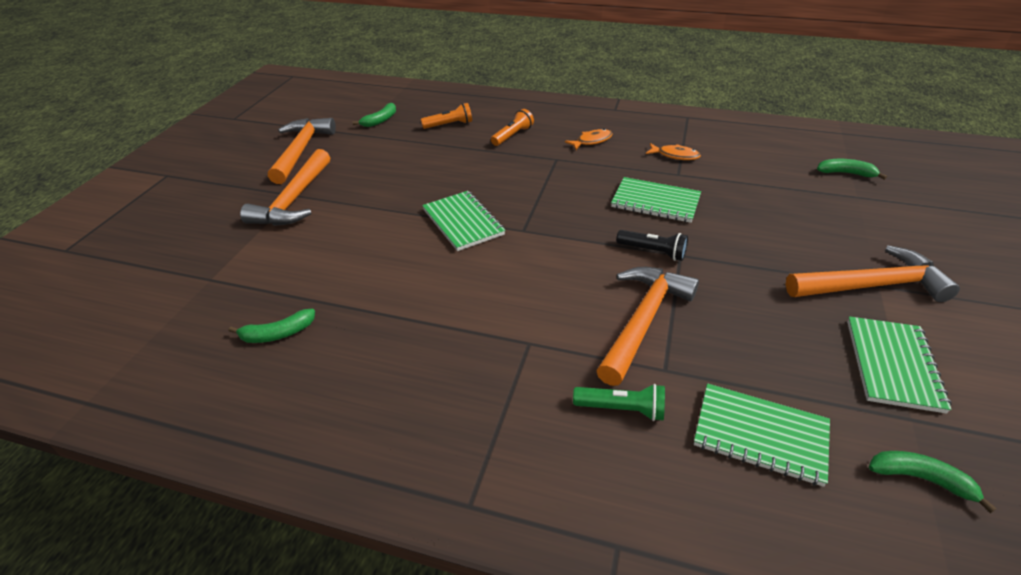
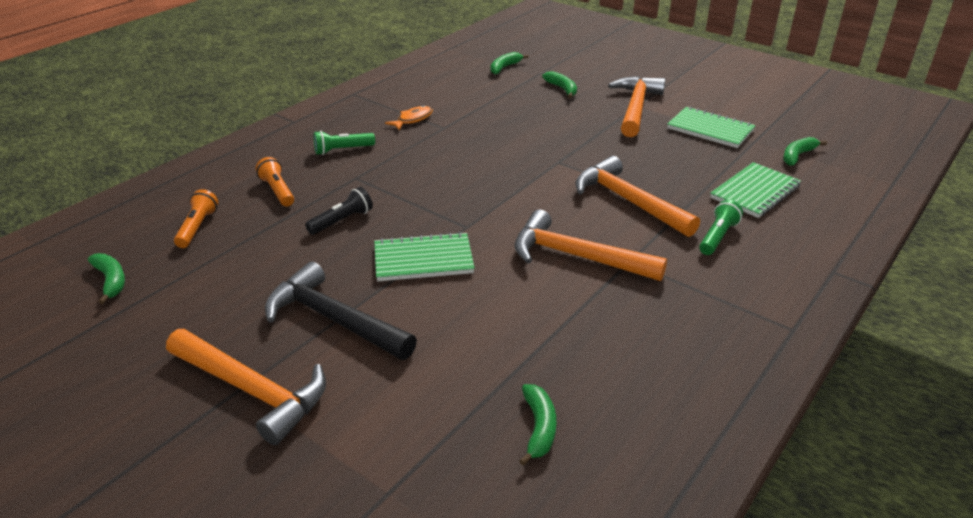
camera: 70 degrees left, 5 degrees down
(301, 151) = (110, 371): orange hammer -> orange hammer (577, 256)
(373, 206) = (334, 319): none -> black hammer
(592, 141) = (342, 150): orange fish -> green flashlight
(653, 252) = (546, 172): black flashlight -> black flashlight (342, 221)
(655, 202) = (477, 150): green notebook -> none
(847, 221) = (562, 89): none -> green banana

